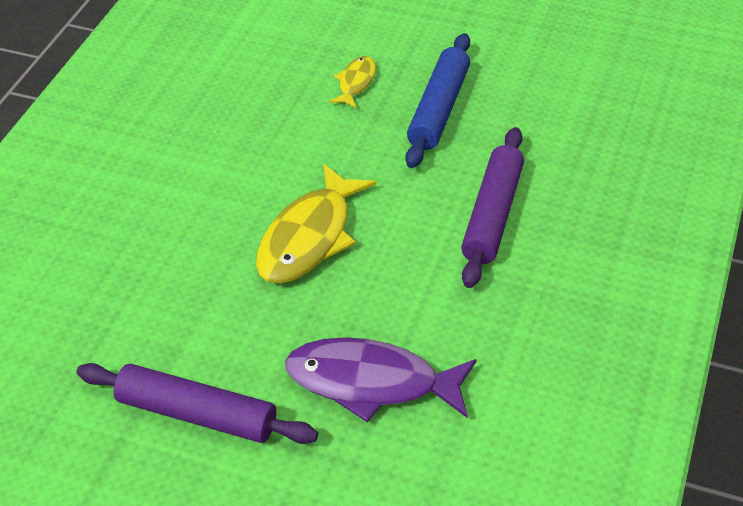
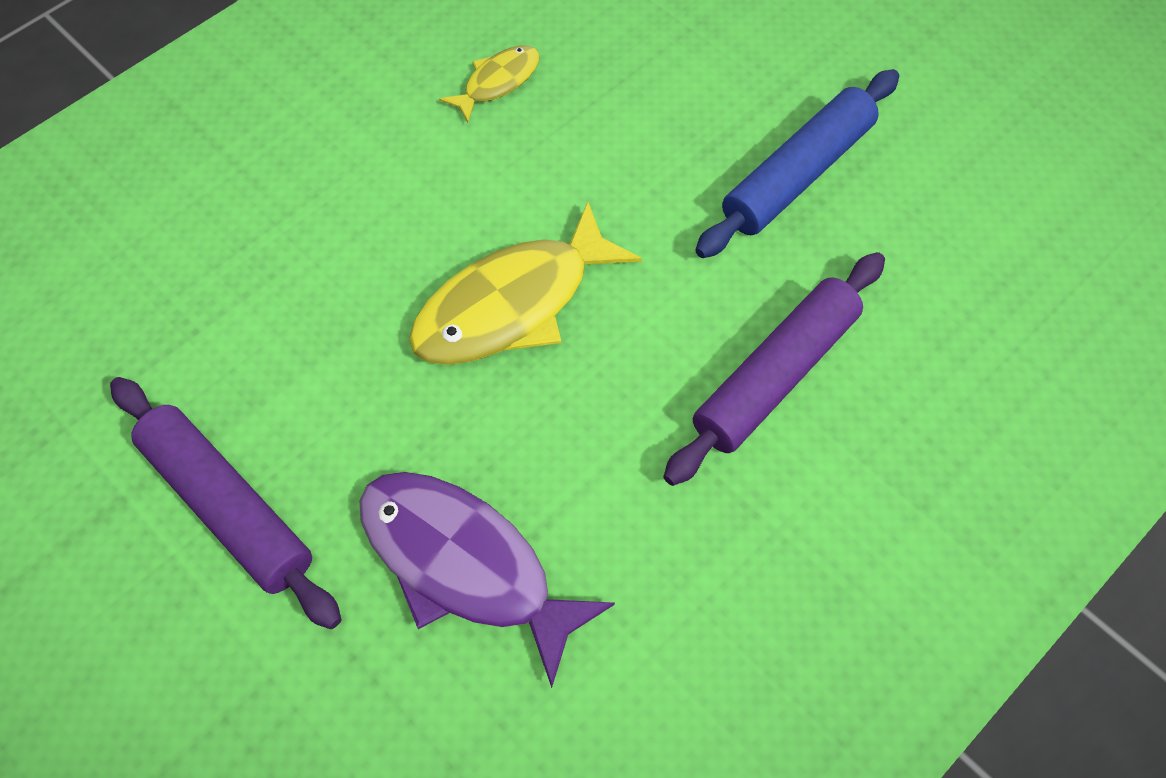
camera: 25 degrees right, 15 degrees up
(356, 83) = (708, 88): yellow fish -> yellow fish (497, 82)

